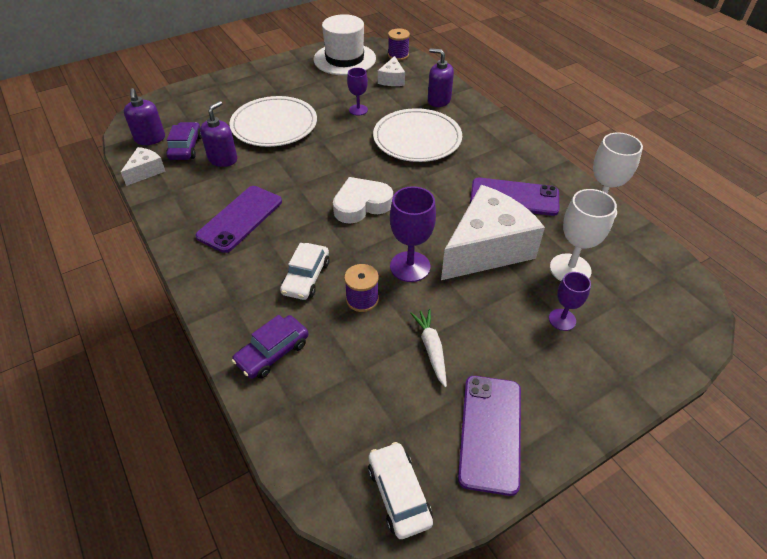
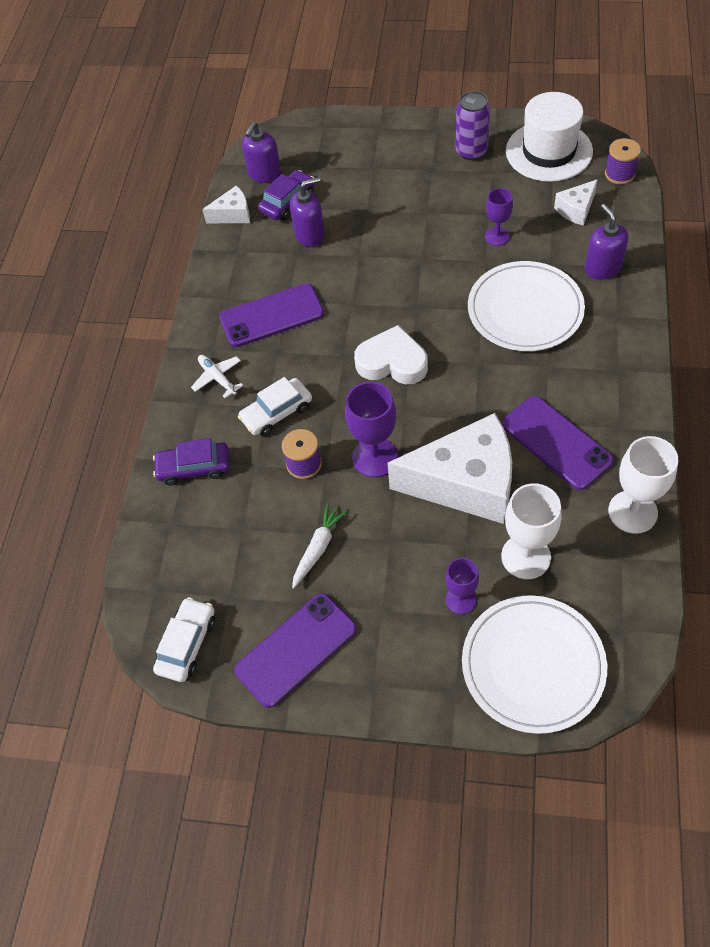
camera: 45 degrees right, 10 degrees up
(233, 279) = (218, 378): none -> white plane
(274, 125) = (392, 214): white plate -> white plate (533, 665)
(295, 75) = (471, 151): none -> purple can

